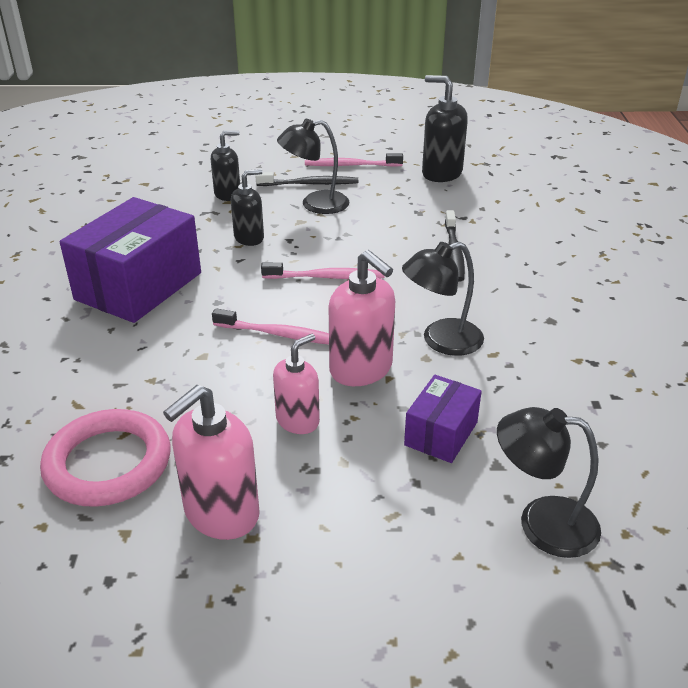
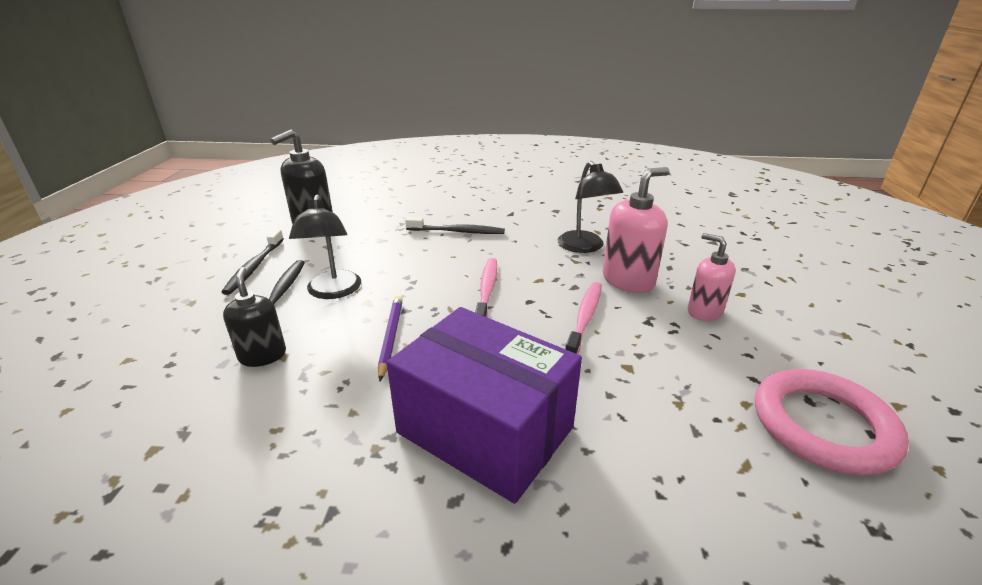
camera: 85 degrees left, 5 degrees down
(221, 513) = (834, 350): pink soap dispenser -> none
(249, 238) = (391, 337): black soap dispenser -> purple pencil
(351, 165) = (254, 267): pink toothbrush -> black toothbrush
(441, 433) = (692, 256): purple box -> none
(542, 523) = (754, 235): black lamp -> none

